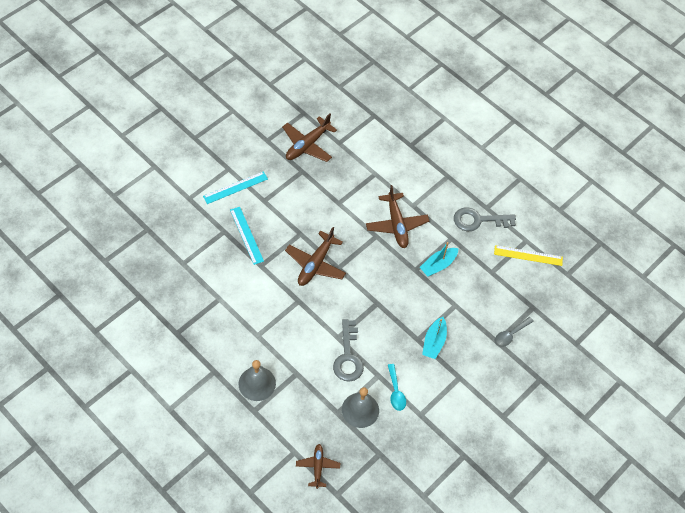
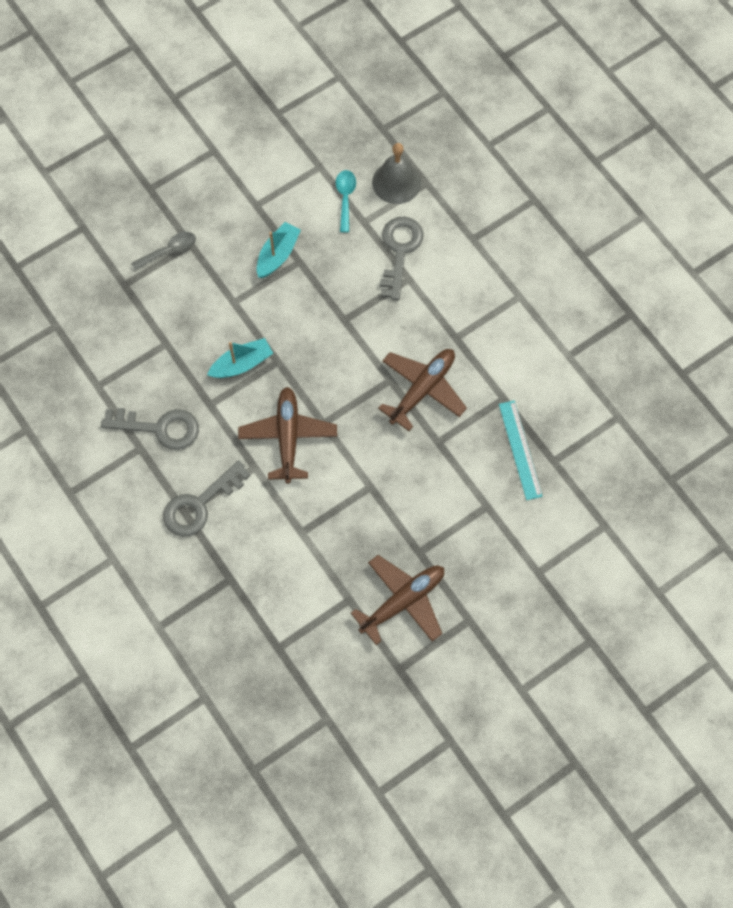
camera: 165 degrees left, 10 degrees up
(235, 187) = (529, 535): turquoise ruler -> none
(257, 383) = (527, 232): grey bell -> none
(317, 467) = (462, 124): brown plane -> none
(440, 181) = (200, 504): none -> grey key
(528, 255) = (103, 361): yellow ruler -> none

